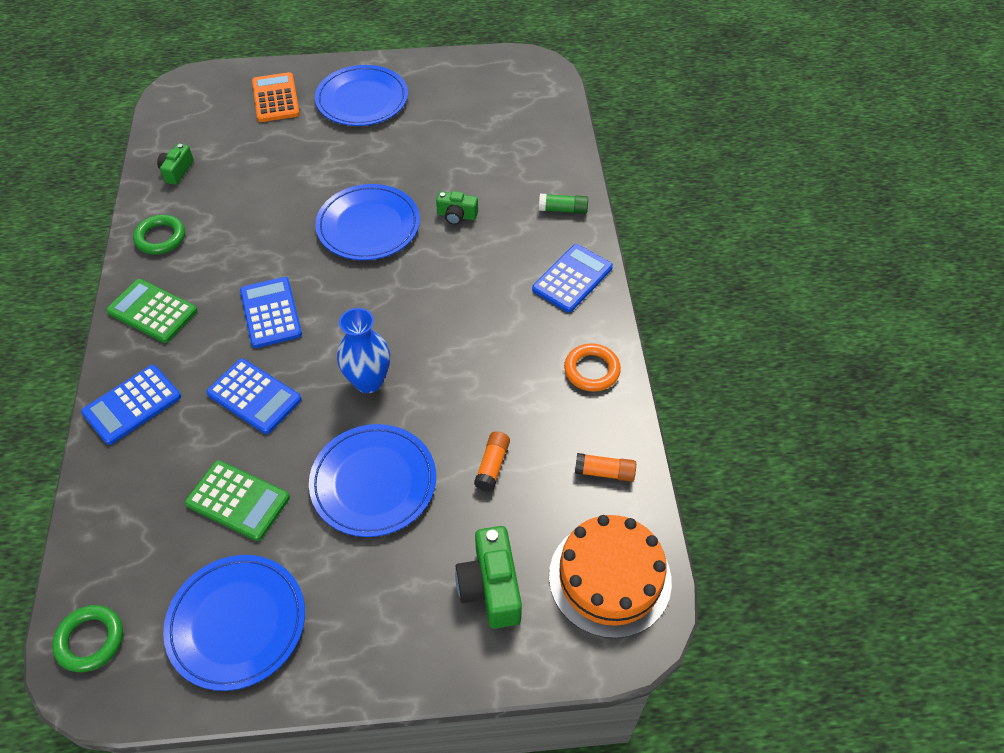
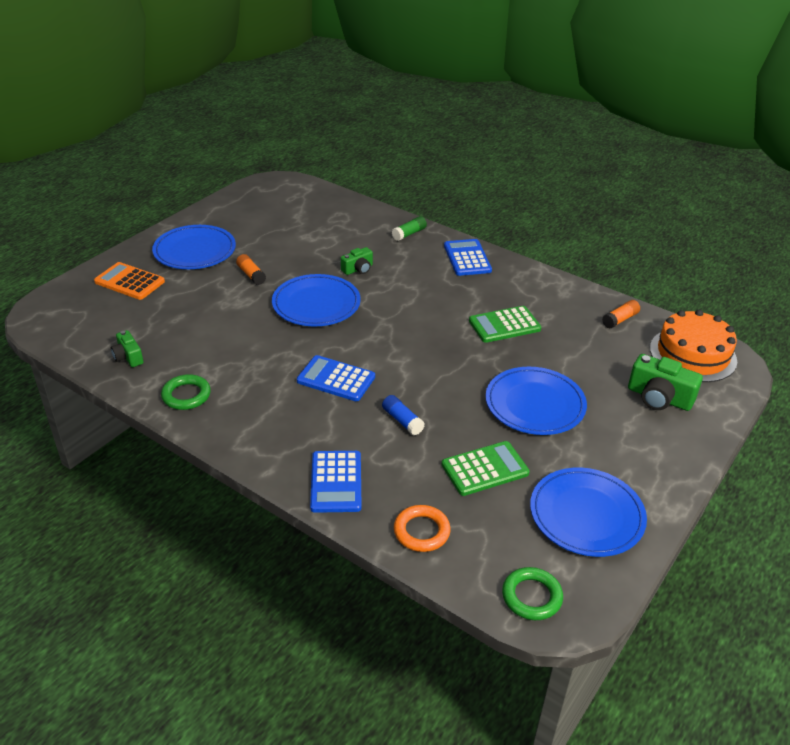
camera: 50 degrees left, 15 degrees down
(152, 311) = (256, 432): green calculator -> green calculator (504, 325)
(254, 396) = (402, 421): blue calculator -> blue glue stick
(368, 381) = (450, 367): blue vase -> none
(492, 466) = (572, 354): orange glue stick -> orange glue stick (251, 275)
(591, 370) = (543, 287): orange ring -> orange ring (421, 531)

